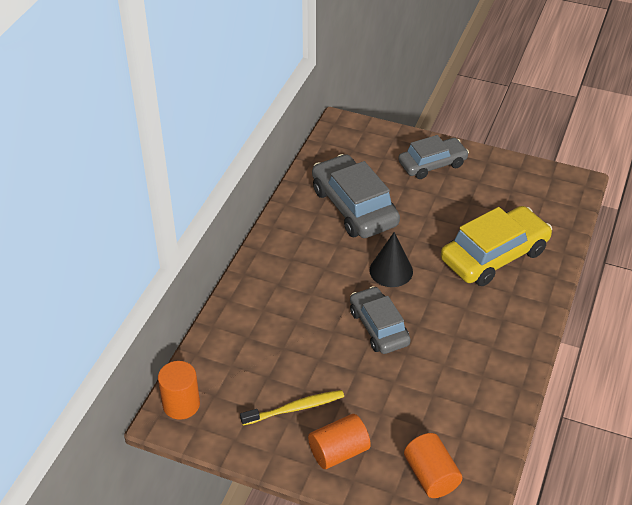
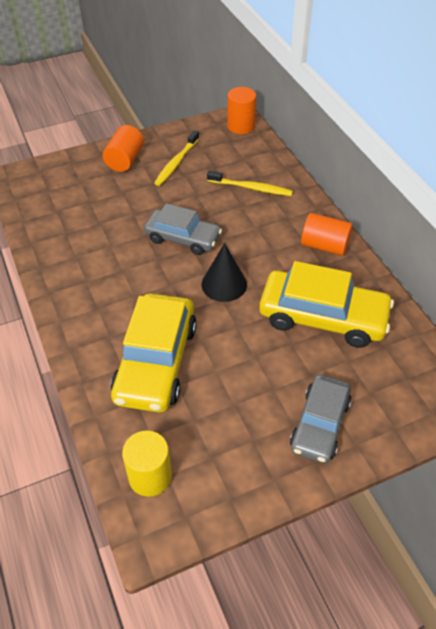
camera: 135 degrees right, 5 degrees up
(267, 330) = (251, 188): none -> yellow toothbrush
(354, 207) = (322, 317): grey car -> yellow car
(431, 476) = (57, 182): orange cylinder -> orange cylinder (324, 246)
(556, 204) = (150, 476): none -> yellow cylinder

